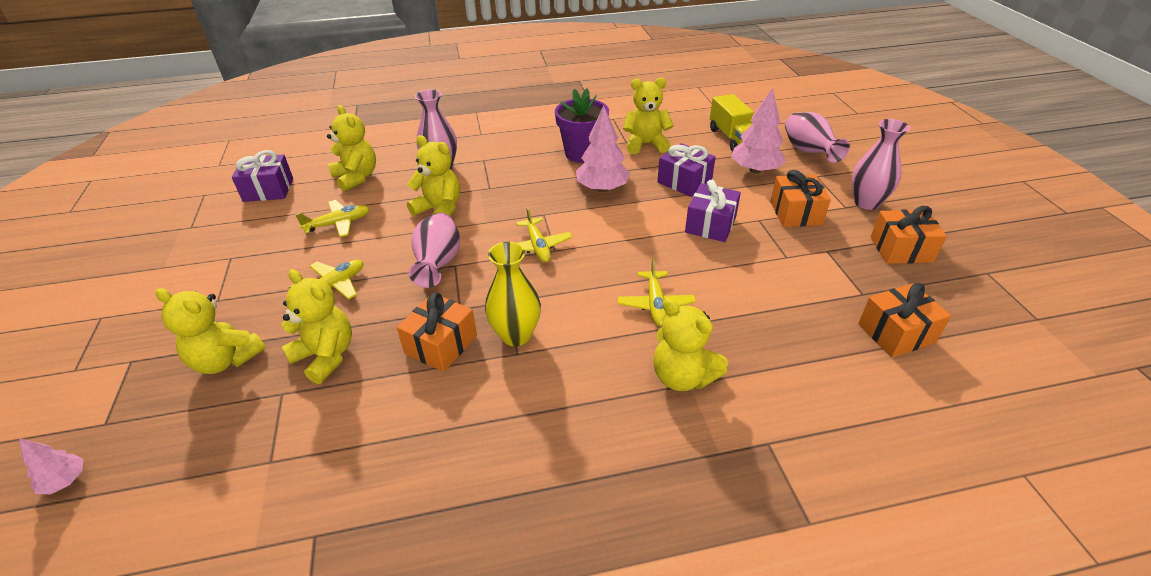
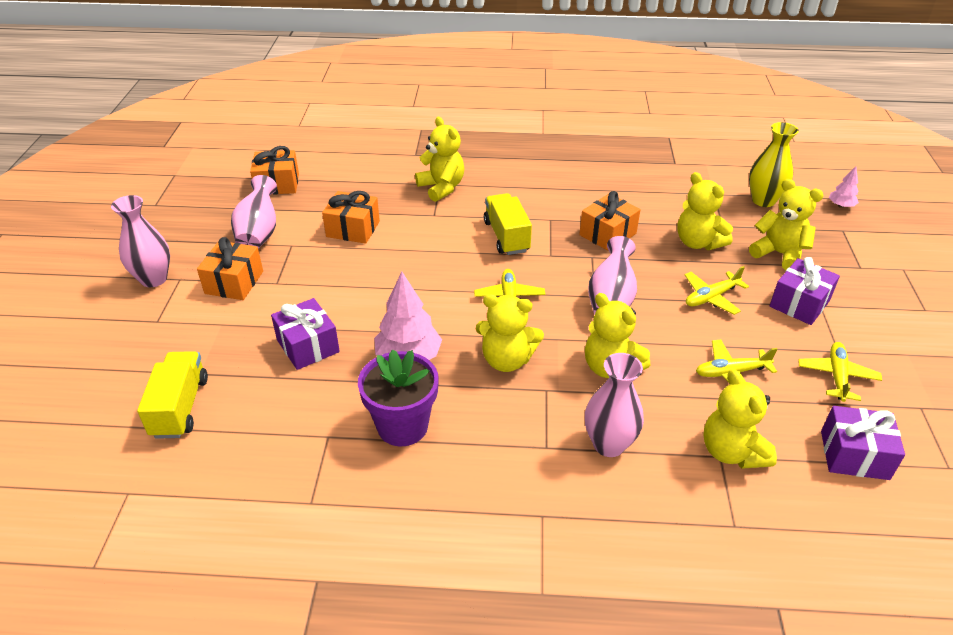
camera: 165 degrees left, 0 degrees up
(516, 335) = (548, 230): yellow vase -> yellow vase (763, 200)
(564, 315) = (506, 236): none -> yellow truck
(645, 144) = (305, 423): yellow teddy bear -> yellow teddy bear (507, 360)
(655, 304) = (430, 231): yellow plane -> yellow plane (837, 376)
(710, 225) = (328, 287): purple gift -> purple gift (799, 303)
(755, 170) = (212, 345): pink tree -> none
(808, 152) = (119, 358): pink vase -> pink vase (259, 233)
(901, 249) = (190, 232): orange gift -> orange gift (353, 229)

